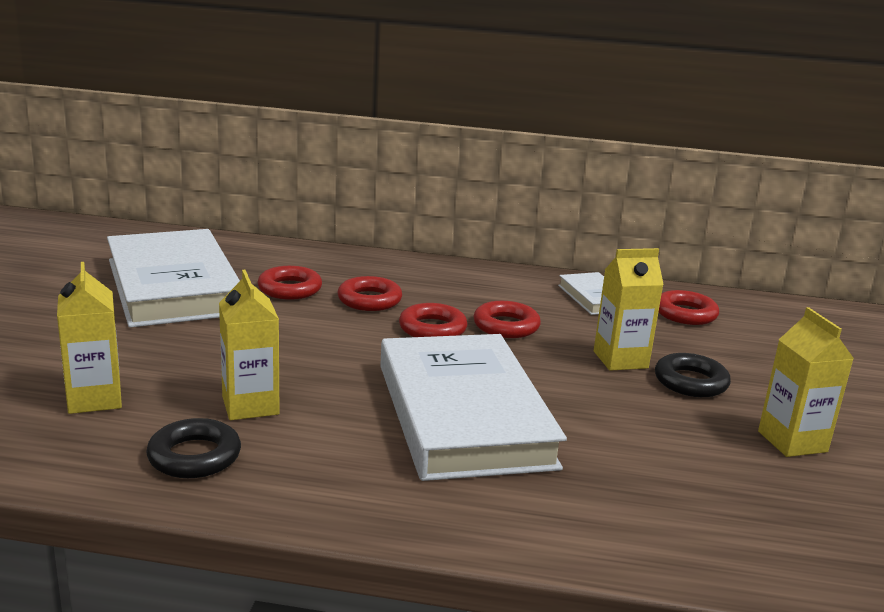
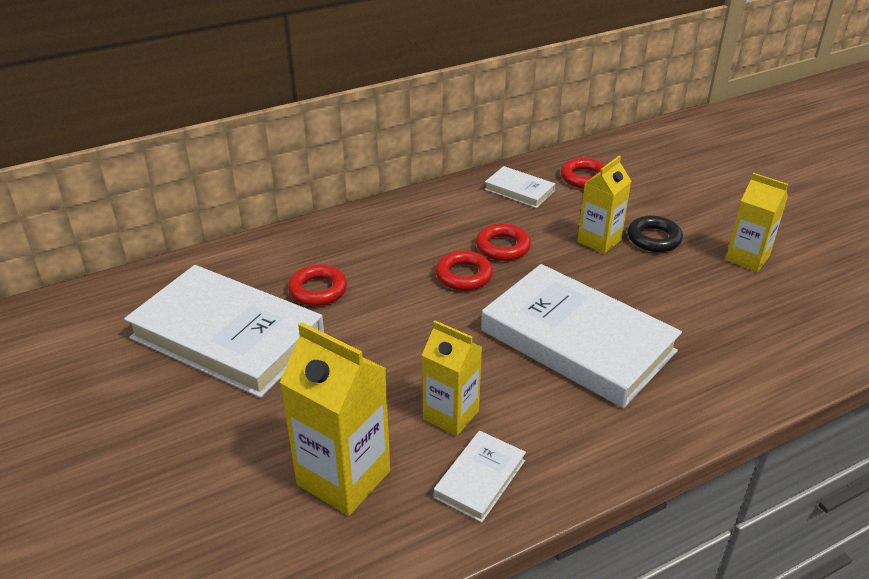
camera: 35 degrees left, 15 degrees up
(95, 399) = (343, 478): yellow carton -> yellow carton, size x1.53
(194, 456) = (480, 479): black ring -> white book
(369, 300) = (387, 270): red ring -> none

